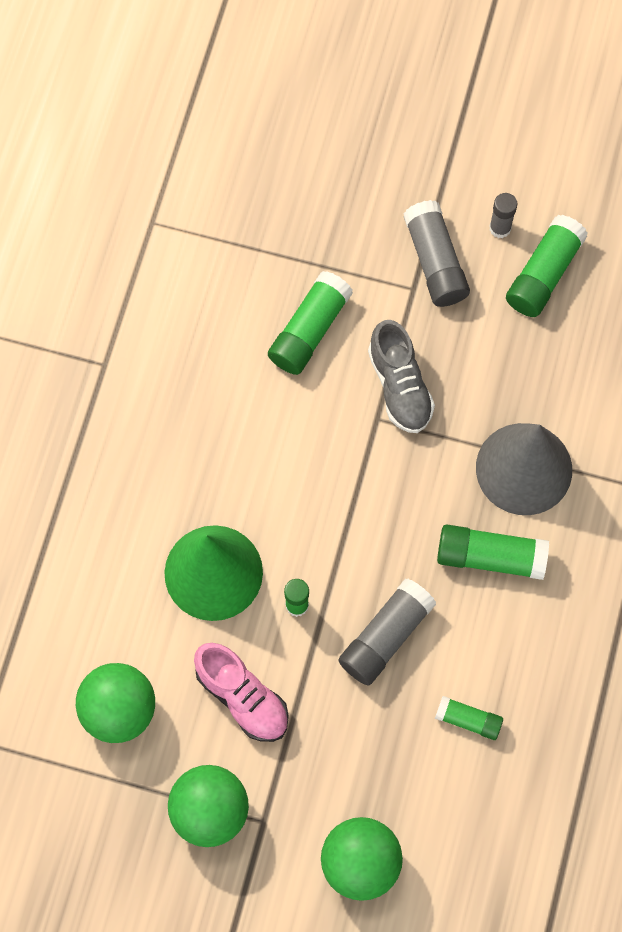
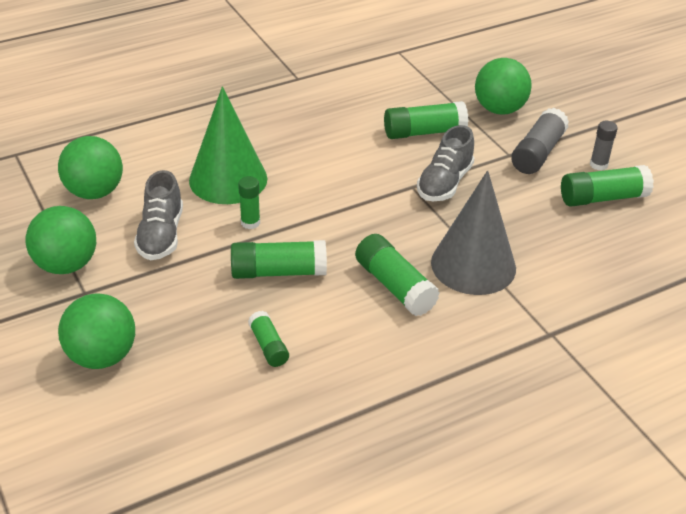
camera: 45 degrees right, 30 degrees down
(242, 697) = (161, 235): pink shoe -> grey shoe
(340, 226) = (499, 109): none -> green ball
(386, 636) = (278, 272): grey glue stick -> green glue stick

